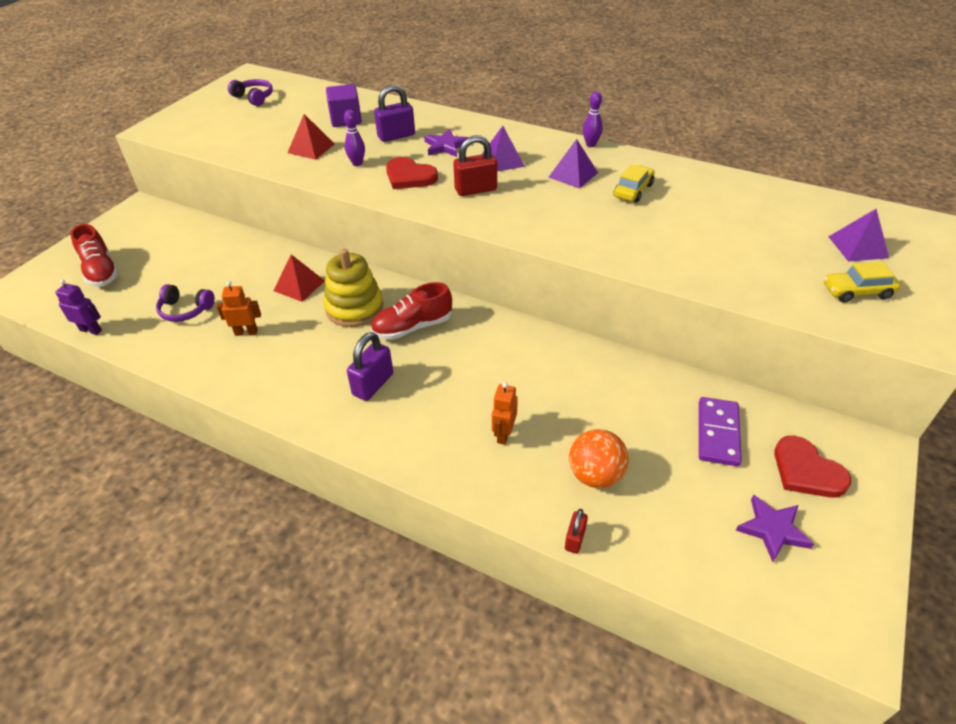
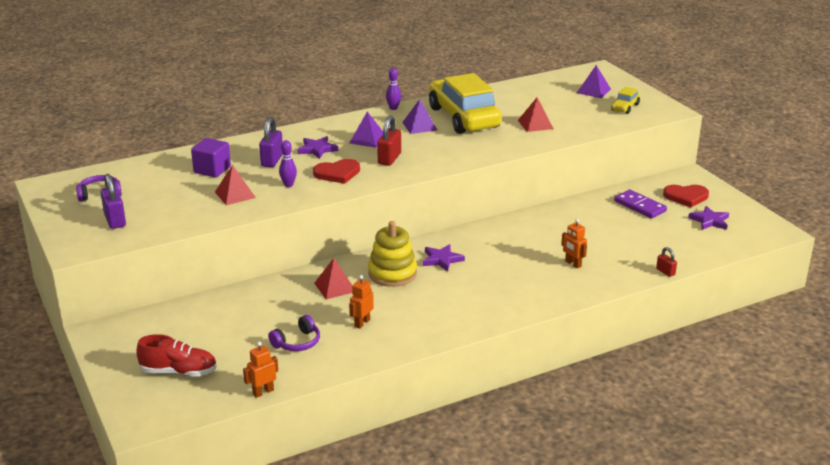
camera: 55 degrees left, 15 degrees down
(91, 330) = (263, 392): purple robot -> orange robot
(373, 384) = (480, 291): purple padlock -> purple padlock (115, 220)
(412, 327) = (442, 260): red shoe -> purple star
(595, 475) = (631, 250): orange ball -> none
(633, 190) = (463, 117): yellow car -> yellow car, size x2.39
(691, 243) = (535, 124): none -> red pyramid

